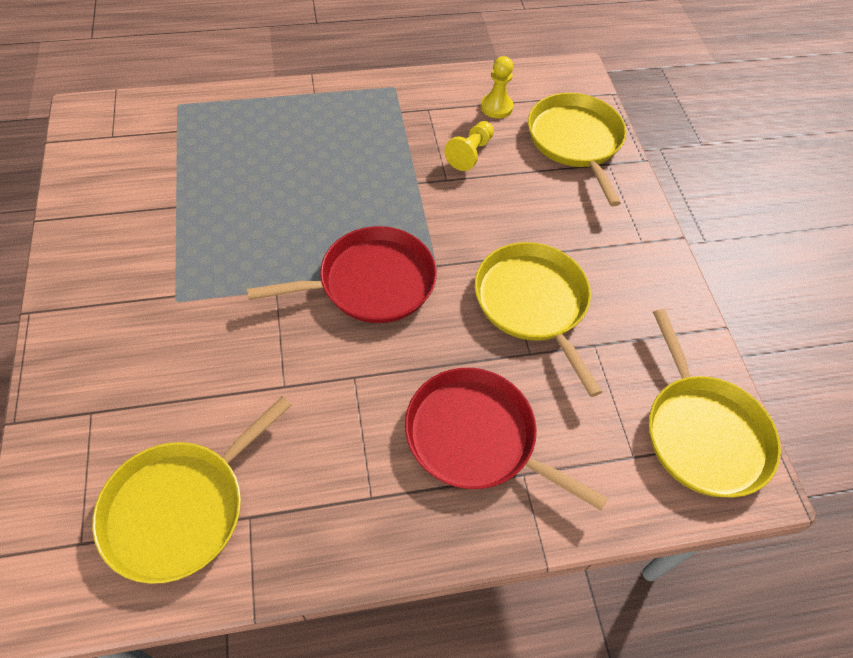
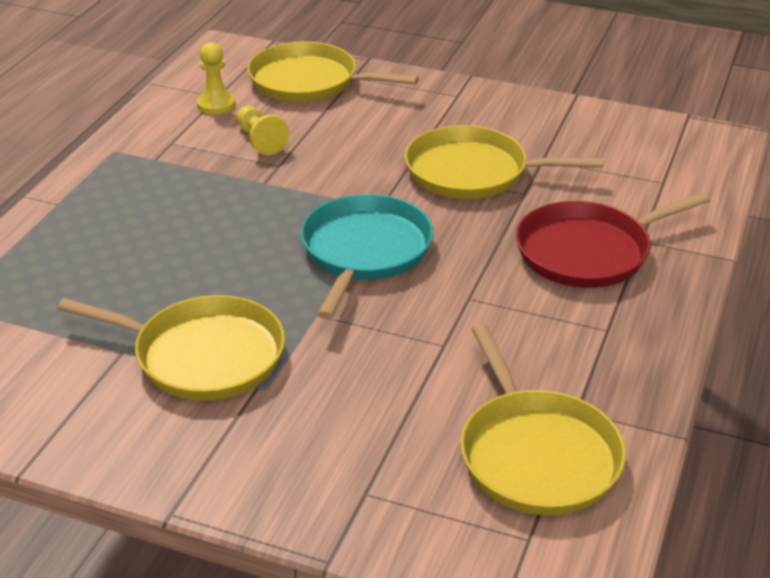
camera: 55 degrees left, 20 degrees down
(371, 282) = (364, 252): red pan -> turquoise pan
(703, 433) = (665, 143): yellow pan -> yellow pan (202, 355)

